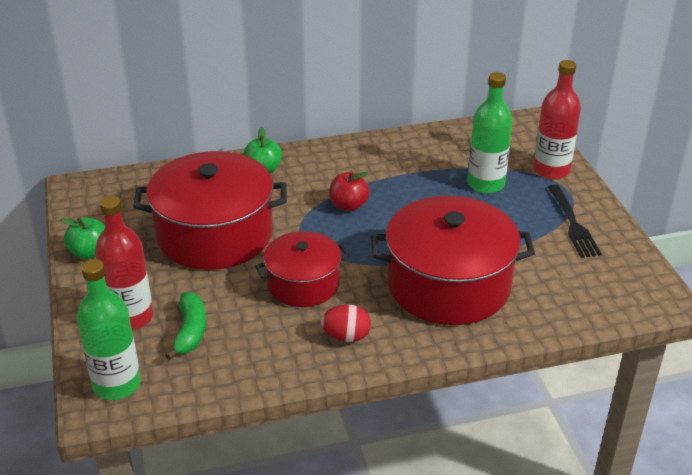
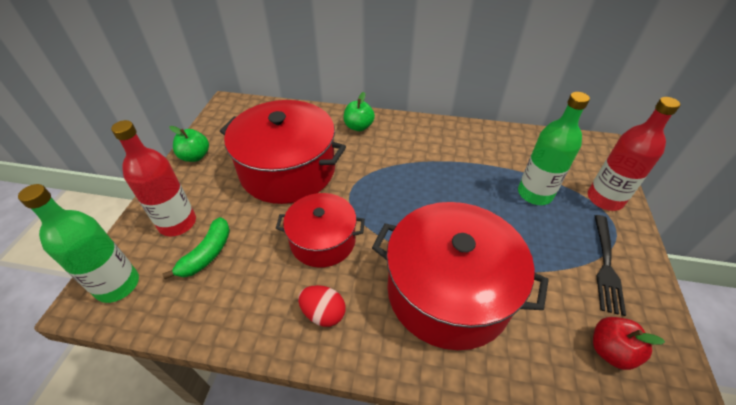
camera: 25 degrees right, 10 degrees up
(348, 205) = (404, 177): red apple -> red apple (610, 350)

